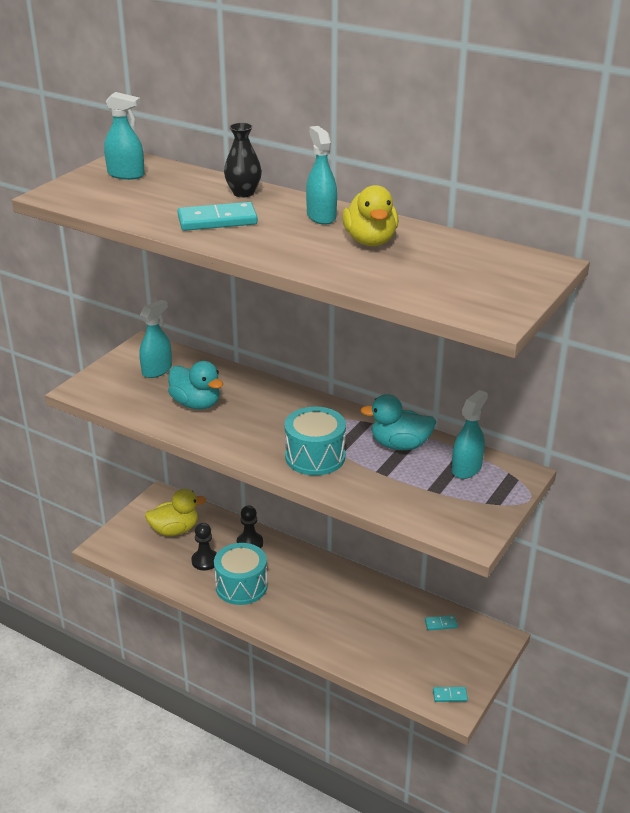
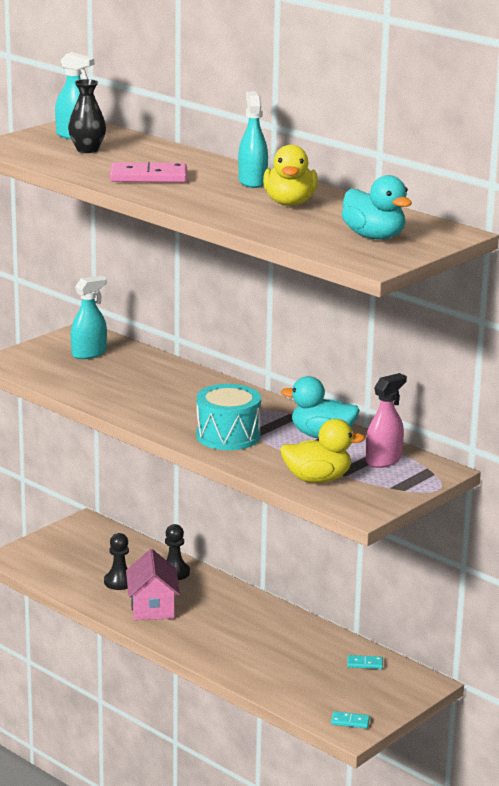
camera: 10 degrees right, 10 degrees down
(175, 530) = (94, 552): yellow duck -> yellow duck (317, 479)
(196, 404) = (120, 384): turquoise duck -> turquoise duck (374, 237)
(217, 220) = (148, 177): turquoise domino -> pink domino
(241, 586) = (152, 607): turquoise drum -> pink house
(243, 193) = (185, 158): black vase -> black vase (87, 150)
(466, 468) = (383, 460): turquoise spray bottle -> pink spray bottle

